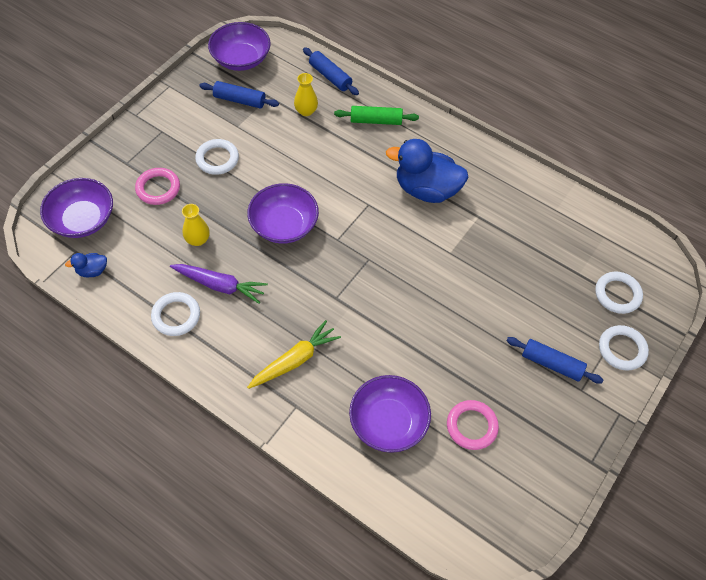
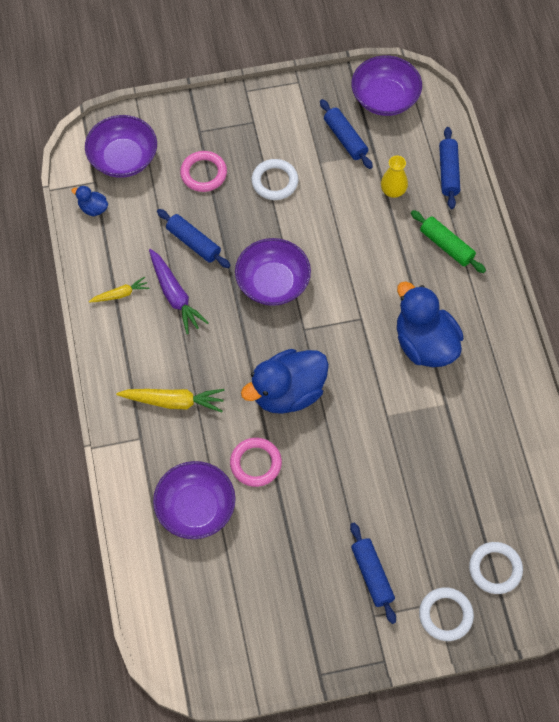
camera: 45 degrees right, 5 degrees up
(176, 316) = (120, 294): white ring -> yellow carrot
(198, 240) = (193, 243): yellow vase -> blue rolling pin
(370, 289) = (288, 393): none -> blue duck
(471, 426) = (255, 566): pink ring -> pink ring (255, 463)

